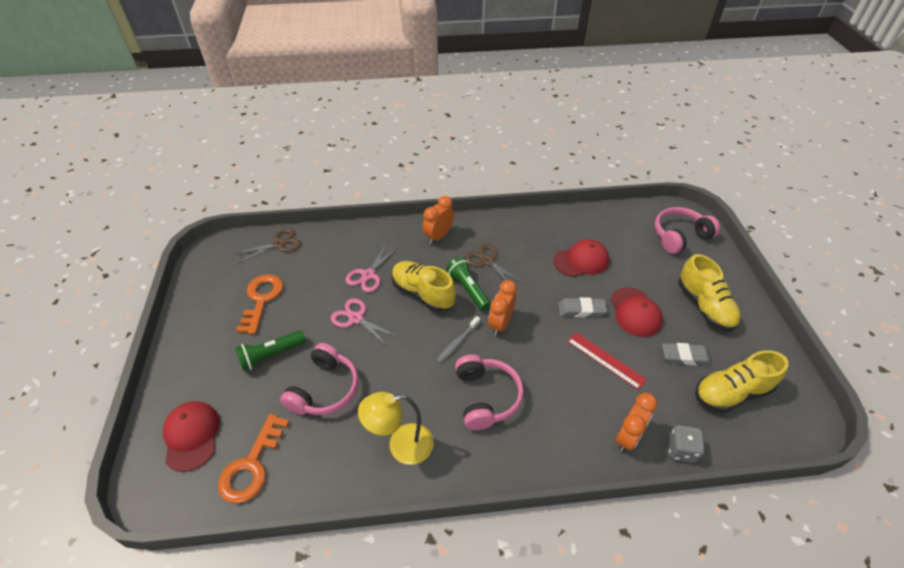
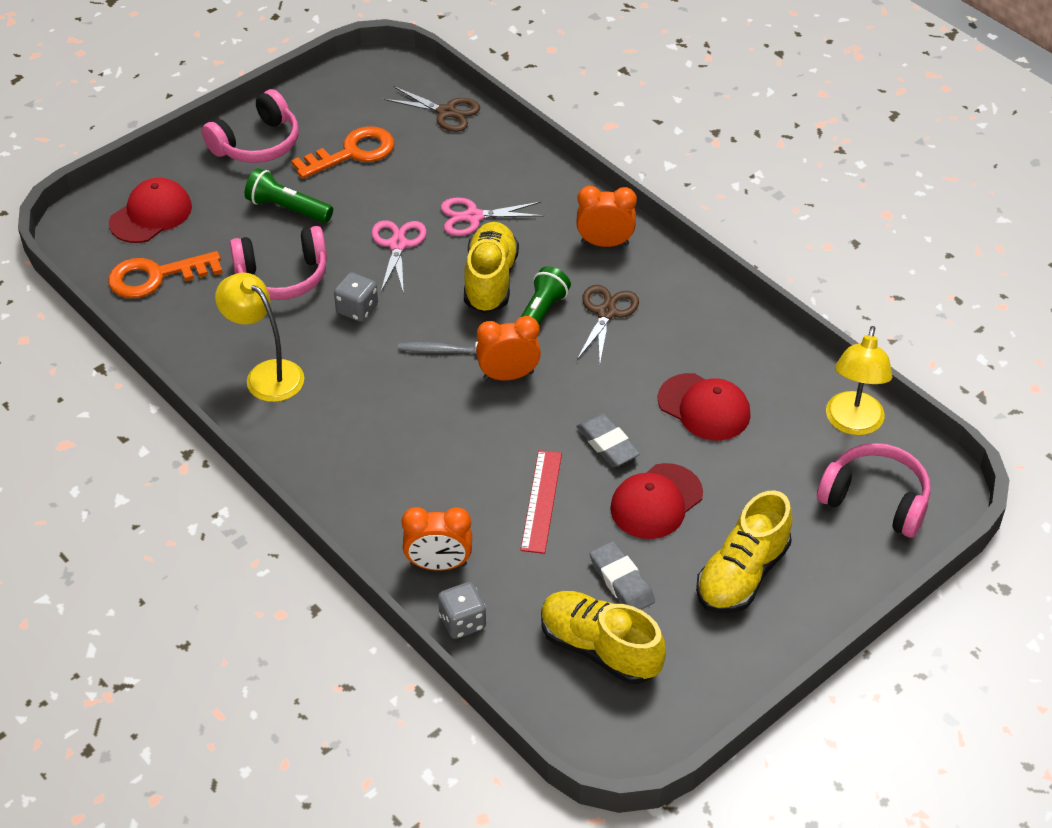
camera: 55 degrees right, 0 degrees up
(389, 366) = (357, 309): none -> grey dice
(486, 397) = (387, 413): pink headphones -> pink headphones (257, 144)
(627, 219) = (852, 423): none -> yellow lamp

